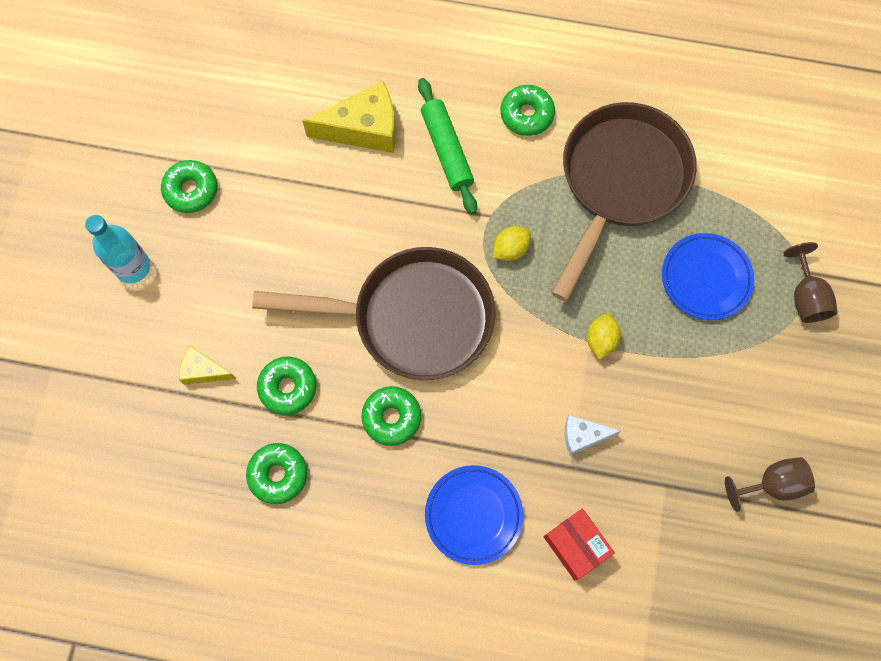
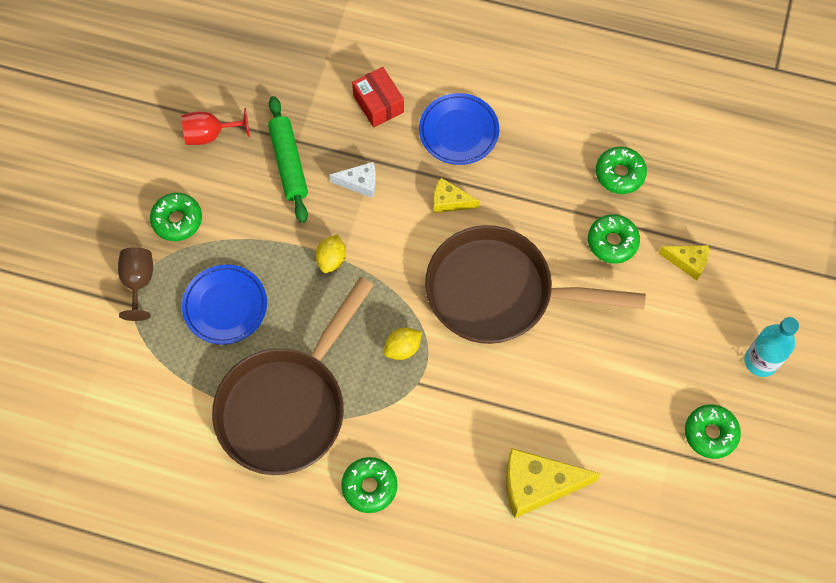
camera: 175 degrees left, 5 degrees down
(391, 417) = (522, 210): green donut -> green donut (177, 220)
(446, 150) = (455, 454): green rolling pin -> green rolling pin (289, 163)
(476, 421) = (449, 201): none -> yellow cheese
(772, 484) = (210, 134): brown goblet -> red goblet

